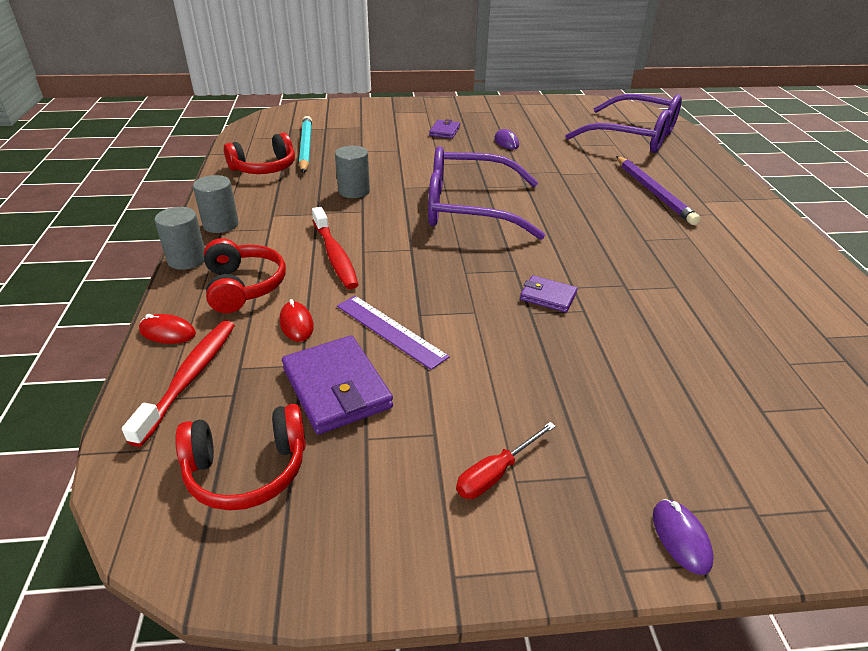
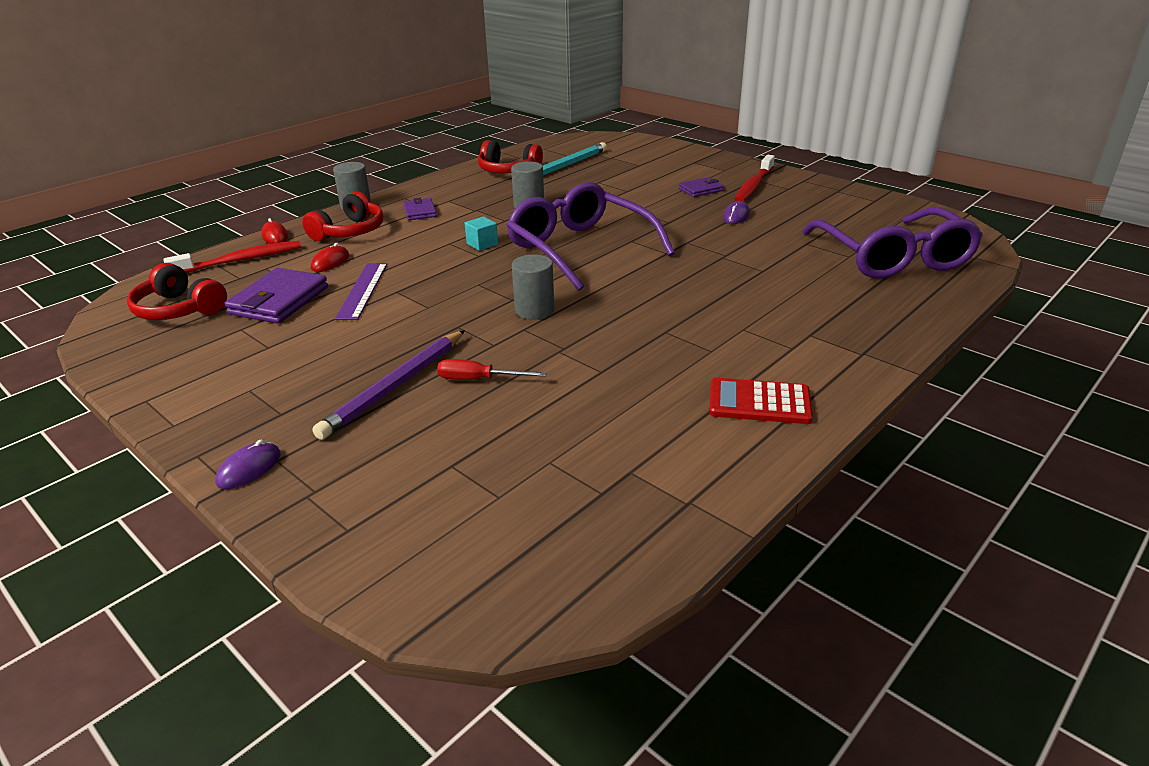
camera: 50 degrees right, 5 degrees down
(221, 224) = (411, 194): grey cylinder -> grey cylinder (534, 310)
(335, 255) = (428, 238): red toothbrush -> red toothbrush (753, 186)
(392, 239) = (482, 244): none -> turquoise cube
(496, 473) = (250, 380): red screwdriver -> red screwdriver (479, 379)
(548, 296) = (492, 324): purple wallet -> purple wallet (420, 212)
(653, 192) = (776, 306): purple pencil -> purple pencil (395, 387)
(772, 255) = (759, 402): none -> red calculator

